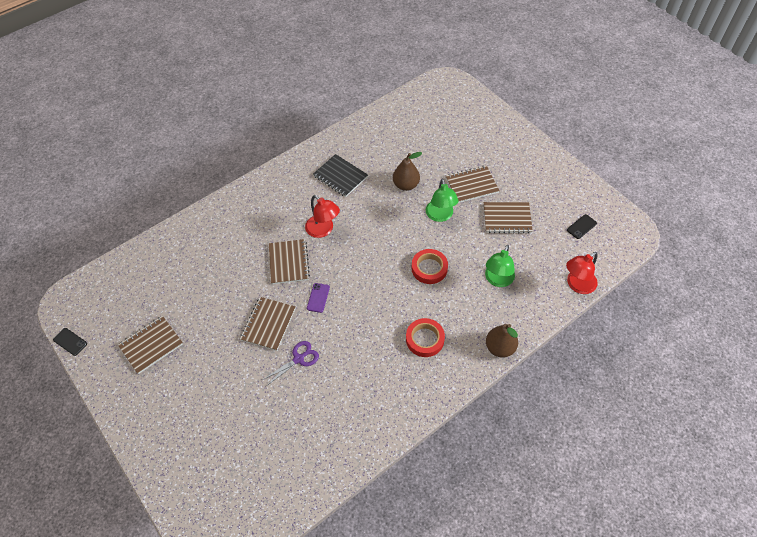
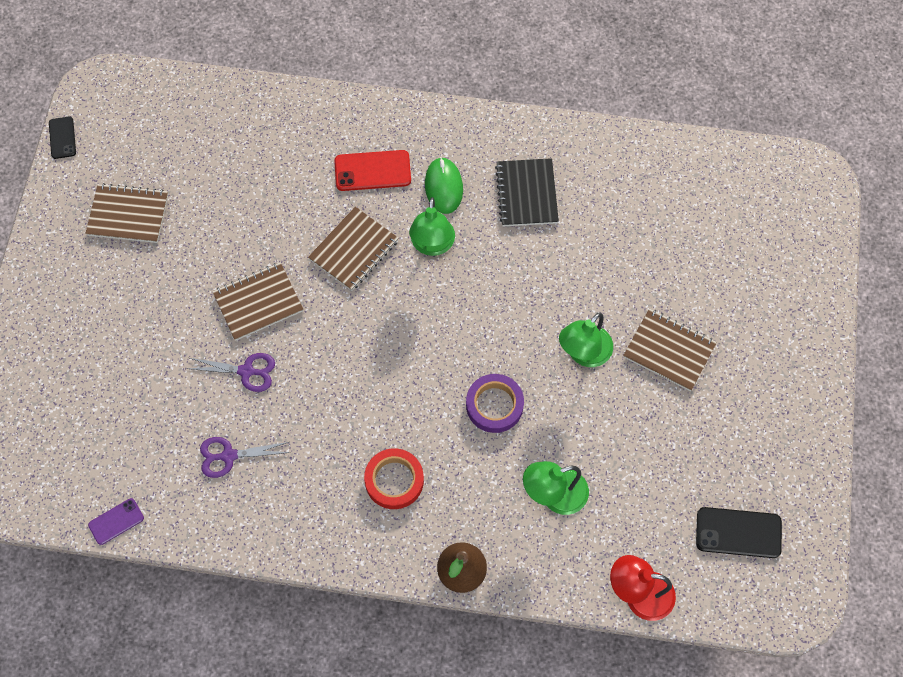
camera: 45 degrees right, 10 degrees up
(258, 223) = (372, 171): none -> red phone
(300, 203) = (444, 187): none -> green mouse
(318, 298) = (339, 322): purple phone -> purple phone (116, 521)
(323, 230) = (432, 245): red lamp -> green lamp
(335, 404) = (229, 456): none -> purple scissors
(406, 185) = (590, 276): brown pear -> none
(429, 268) = (494, 405): red tape -> purple tape
(507, 218) = (659, 433): brown notebook -> none
(581, 227) = (738, 533): black phone -> black phone, size x1.63

